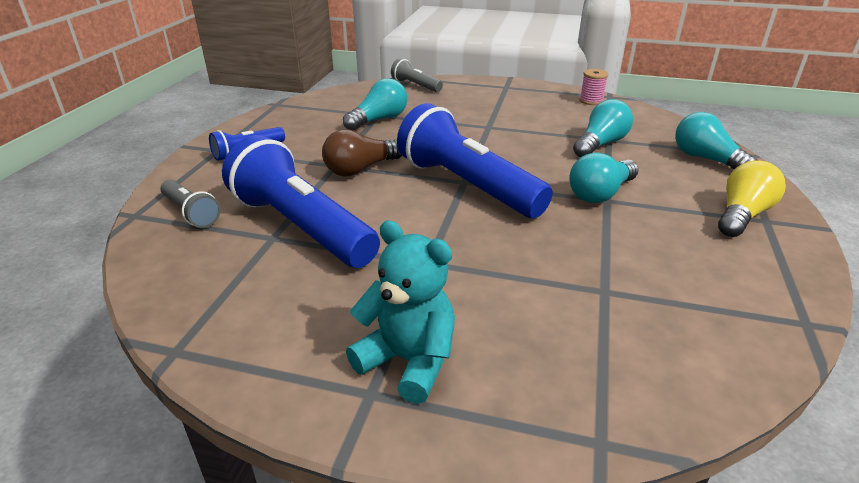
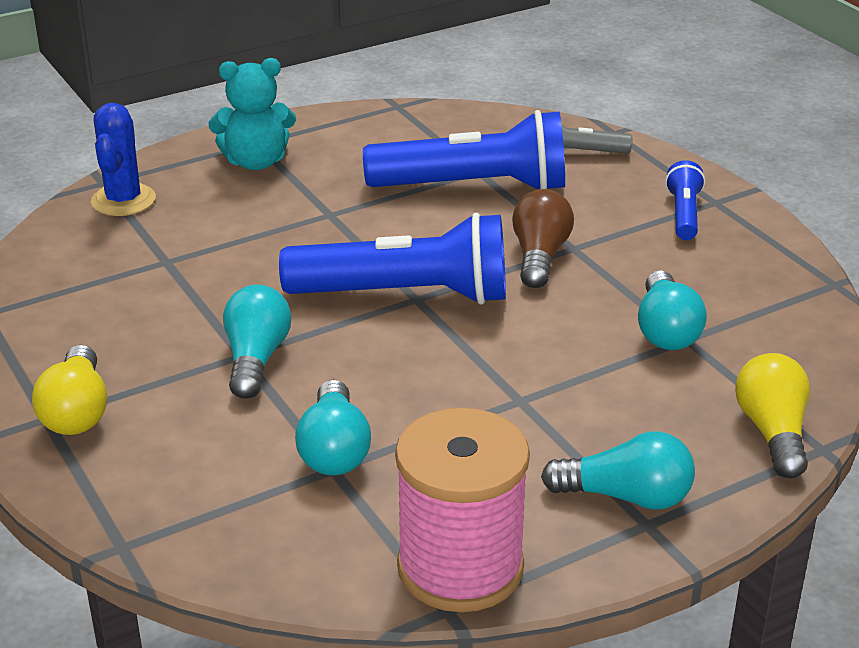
camera: 135 degrees right, 0 degrees up
(415, 85) = (772, 432): grey flashlight -> yellow light bulb
(591, 101) = (460, 568): pink spool -> pink spool, size x2.38
(595, 392) = (123, 200): none -> blue cactus
(706, 159) = (166, 500): turquoise light bulb -> turquoise light bulb (626, 497)

